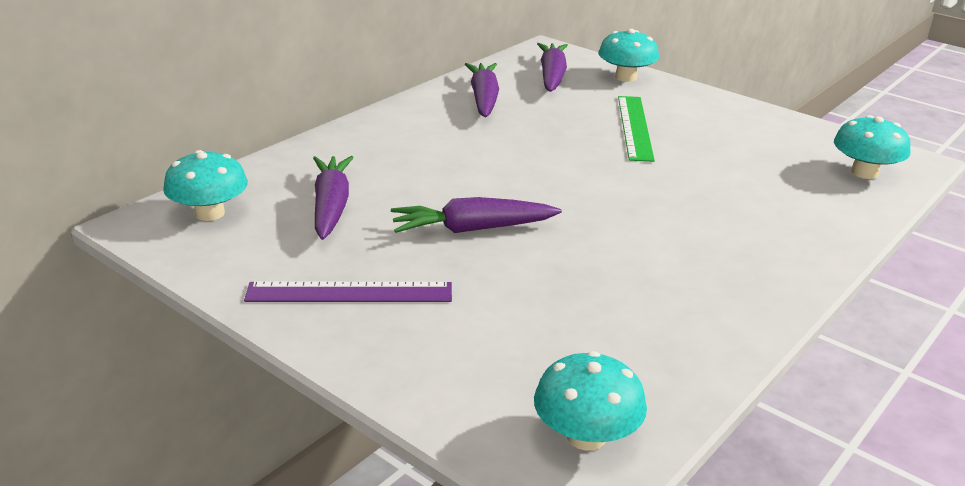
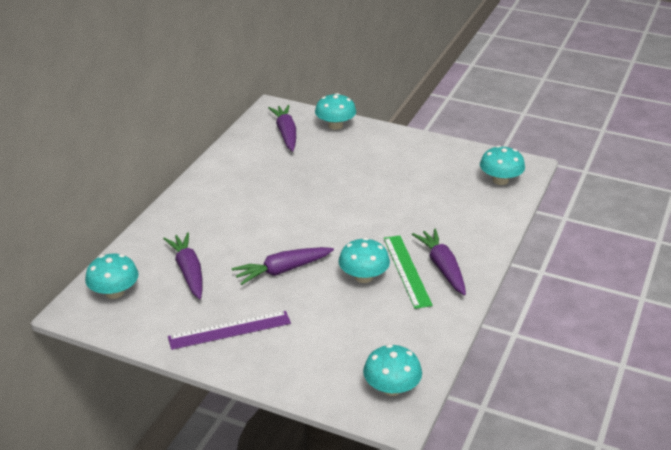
camera: 15 degrees left, 5 degrees up
(483, 99) = (248, 163): purple carrot -> purple carrot (442, 268)
(598, 259) = (363, 277): none -> turquoise mushroom
(635, 127) = (354, 169): green ruler -> green ruler (407, 271)

